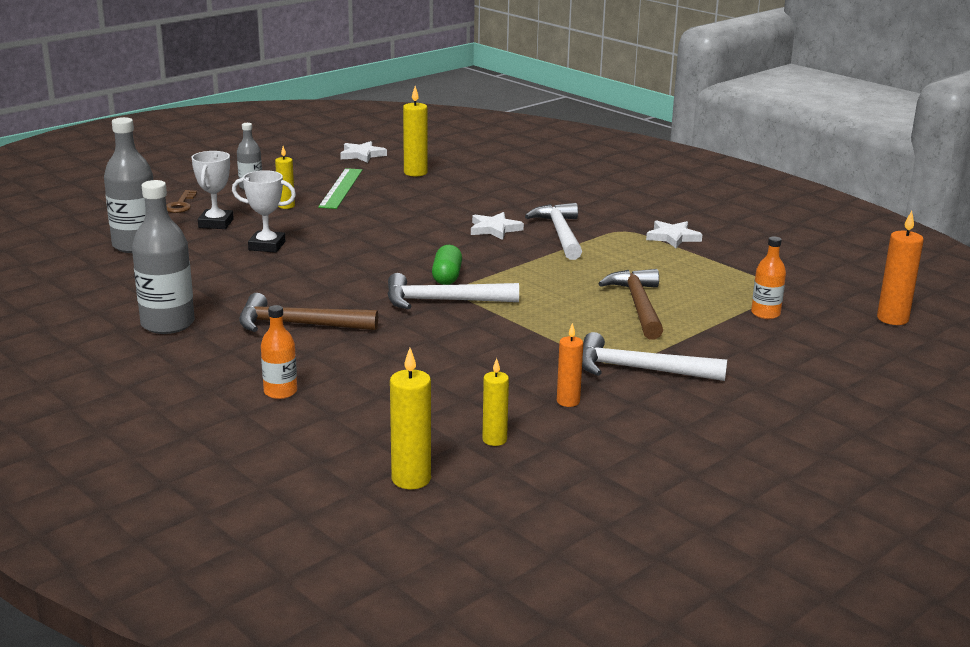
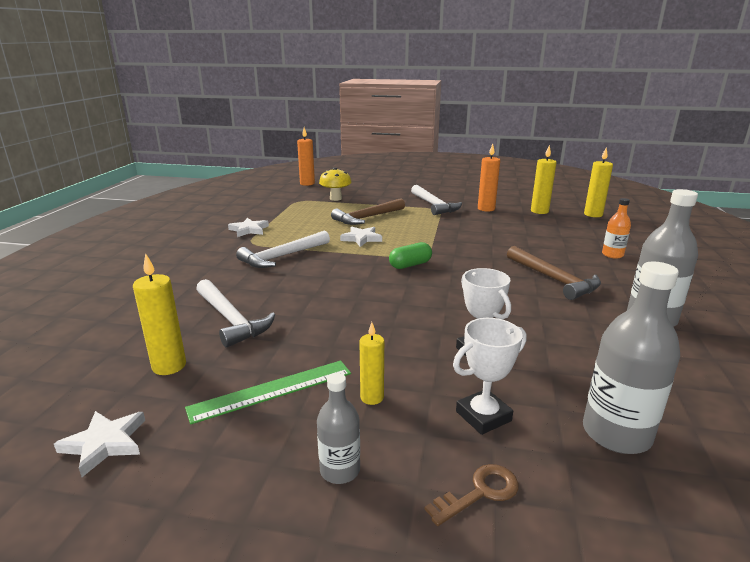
camera: 125 degrees left, 0 degrees up
(443, 301) = (445, 255): white hammer -> white hammer (231, 319)
(494, 229) = (301, 277): white star -> white star (361, 238)
(494, 440) = (539, 211): yellow candle -> yellow candle, size x1.52
(568, 401) = (486, 209): orange candle -> orange candle, size x1.52
(765, 314) = (335, 198): orange bottle -> yellow mushroom

